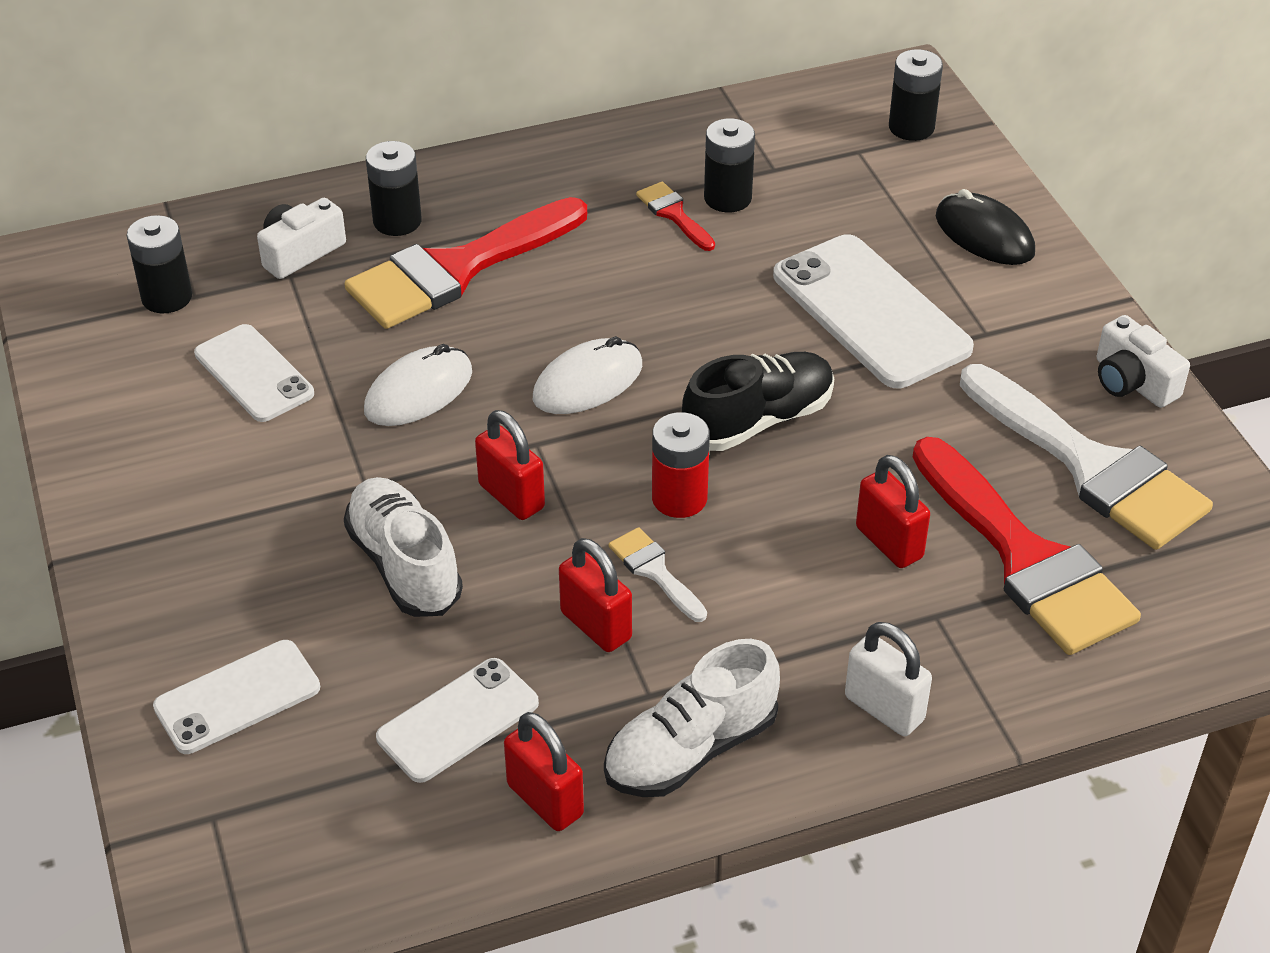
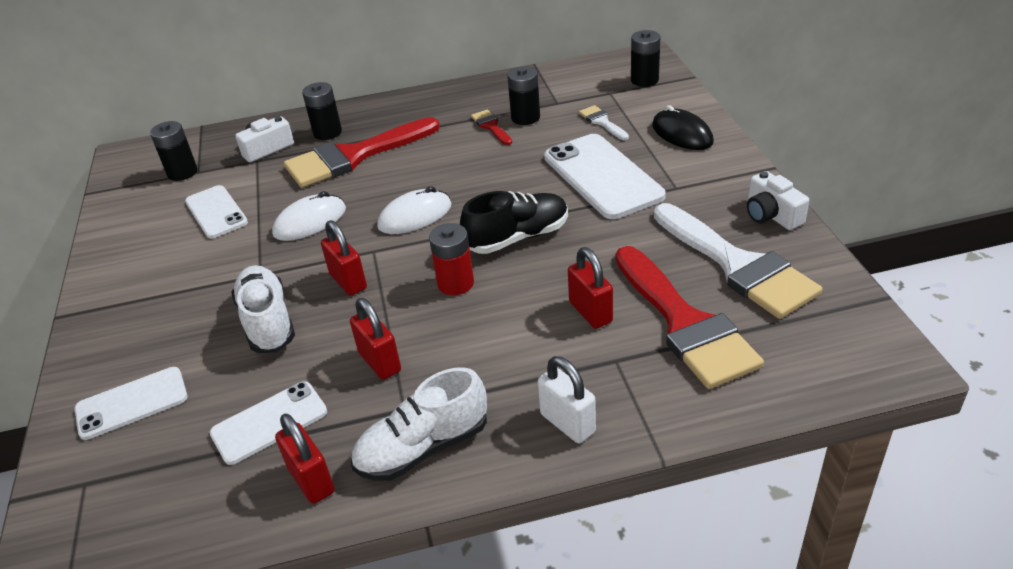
camera: 10 degrees right, 5 degrees down
(655, 571) = (428, 328): white brush -> white brush (602, 122)

